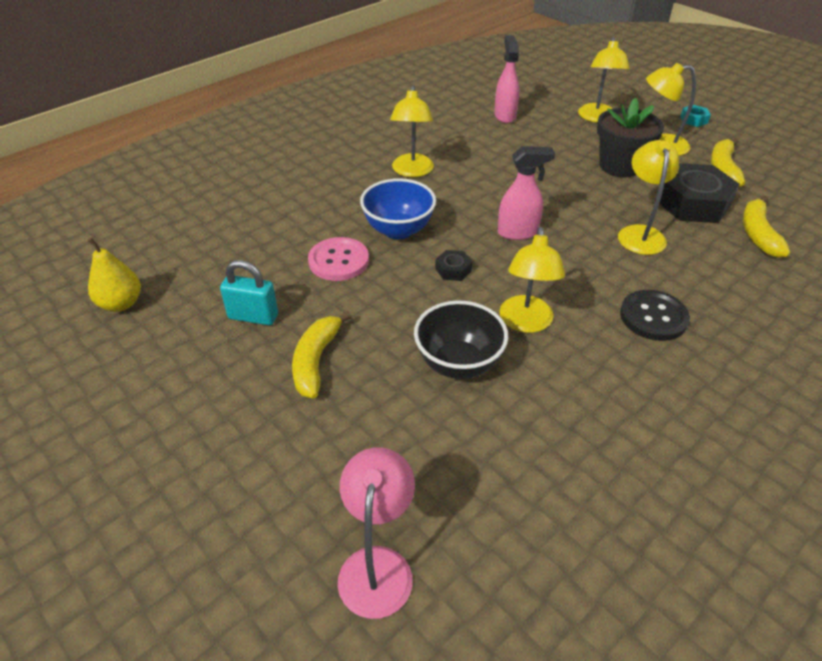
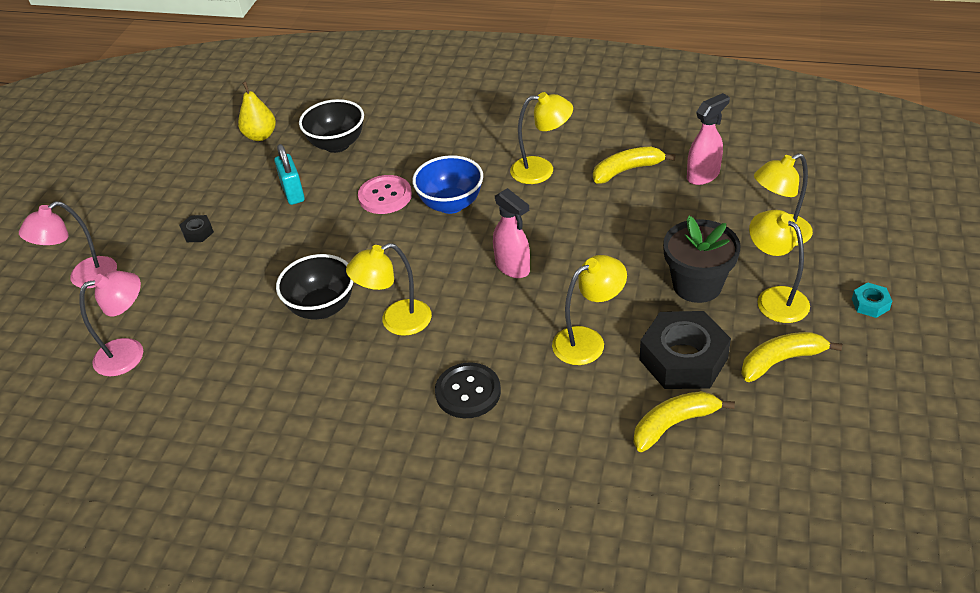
camera: 60 degrees right, 0 degrees up
(173, 569) = (84, 278): none -> pink lamp
(217, 259) = (337, 144): none -> black bowl
(316, 361) = (273, 242): yellow banana -> yellow banana (627, 170)
(412, 171) = (541, 170): yellow lamp -> yellow lamp turned 150 degrees counterclockwise
(453, 270) = (427, 255): black nut -> black nut (198, 232)

